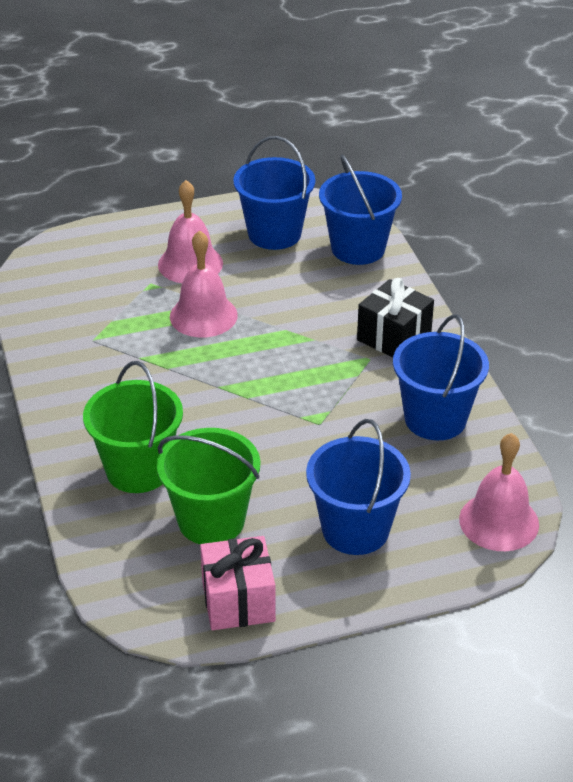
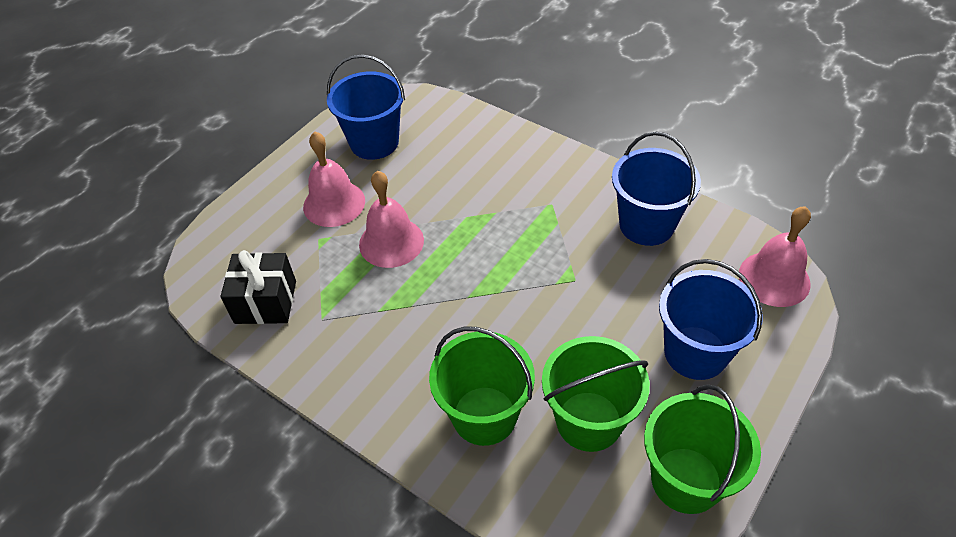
camera: 35 degrees left, 10 degrees up
(238, 601) = (686, 480): pink gift -> green bucket
(358, 248) = (448, 121): blue bucket -> none
(394, 337) = (549, 177): black gift -> black gift (265, 302)

